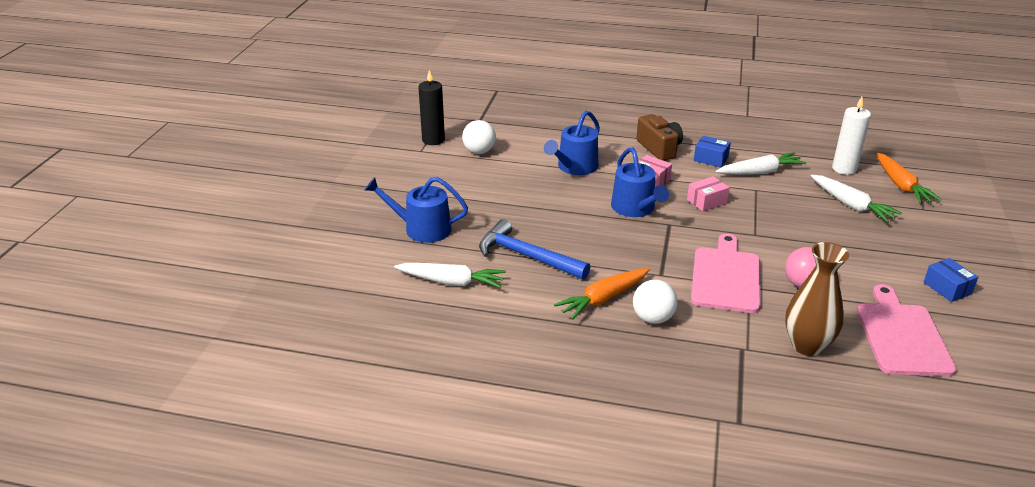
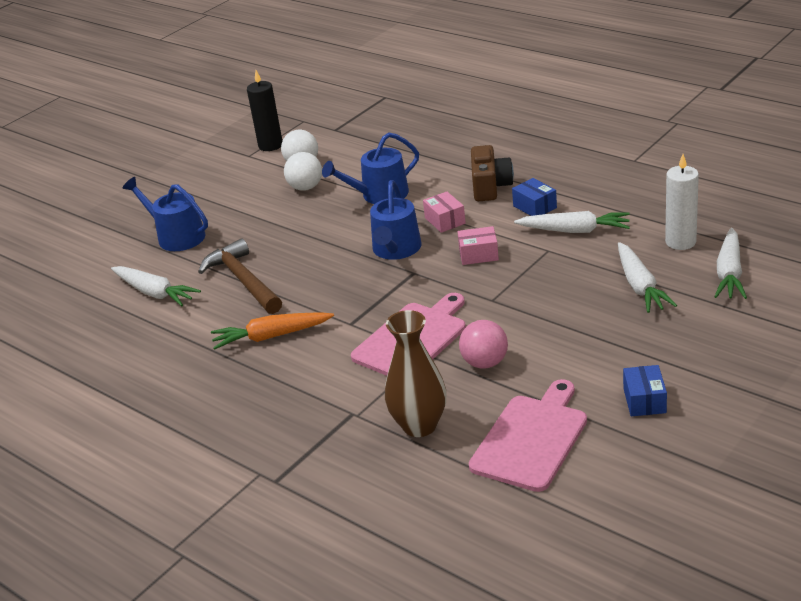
camera: 30 degrees right, 0 degrees up
(527, 256) = (243, 280): blue hammer -> brown hammer
(653, 318) = (298, 365): white ball -> white ball (305, 187)
(901, 185) = (729, 273): orange carrot -> white carrot

